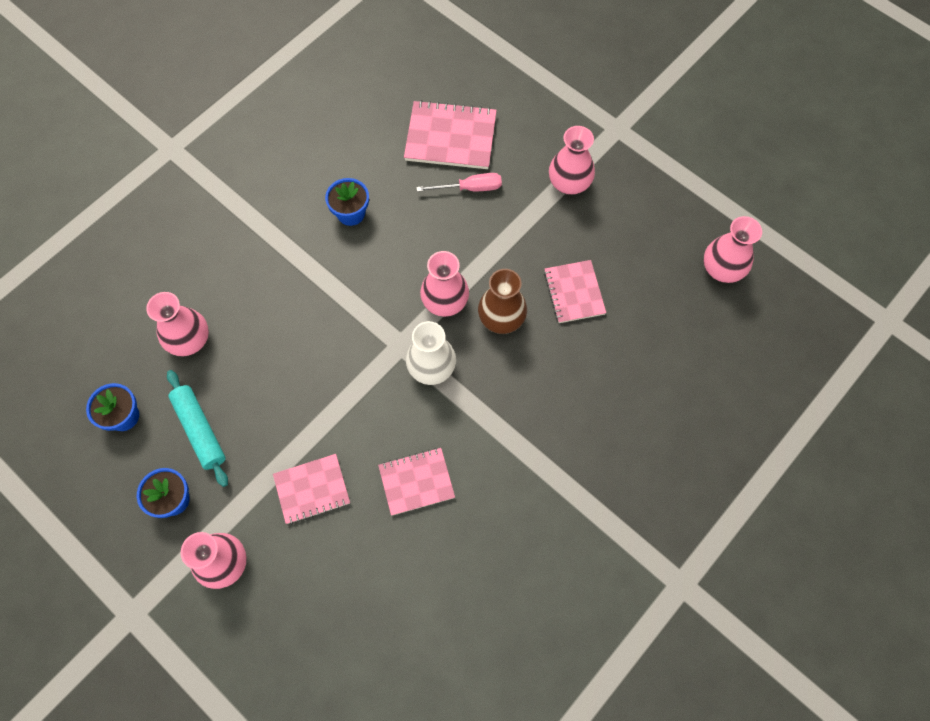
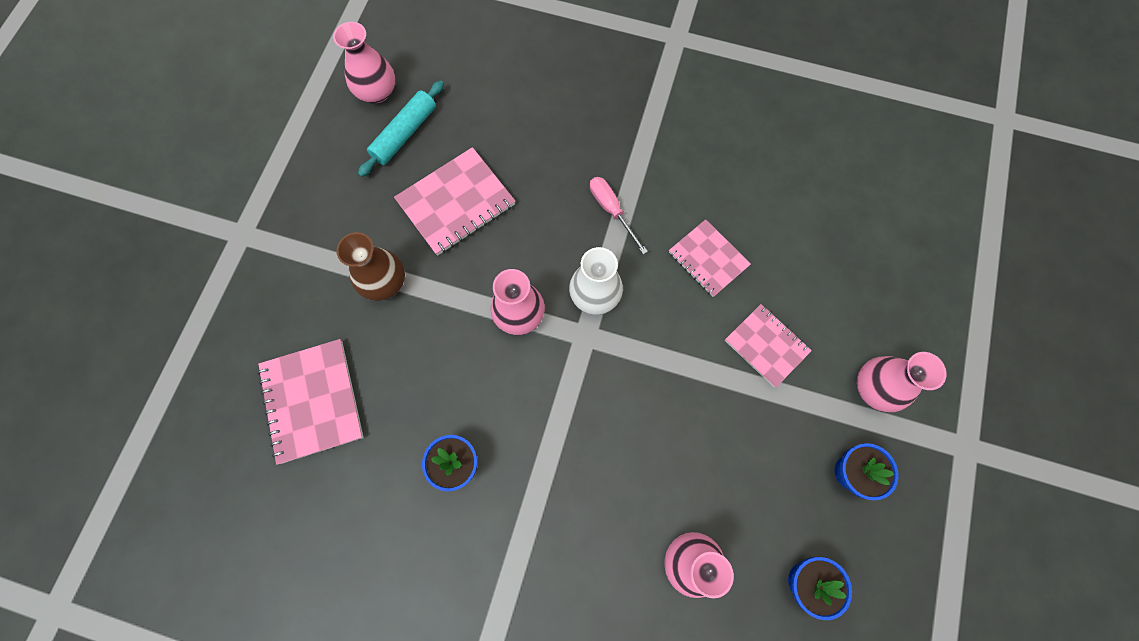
camera: 115 degrees left, 5 degrees up
(200, 430) = (773, 488): turquoise rolling pin -> turquoise rolling pin (404, 134)
(470, 188) = (374, 350): pink screwdriver -> pink screwdriver (611, 210)
(501, 318) = (513, 255): brown vase -> brown vase (384, 282)
(569, 183) = (329, 254): pink vase -> none
(574, 292) = (456, 203): pink notebook -> pink notebook, size x1.51

